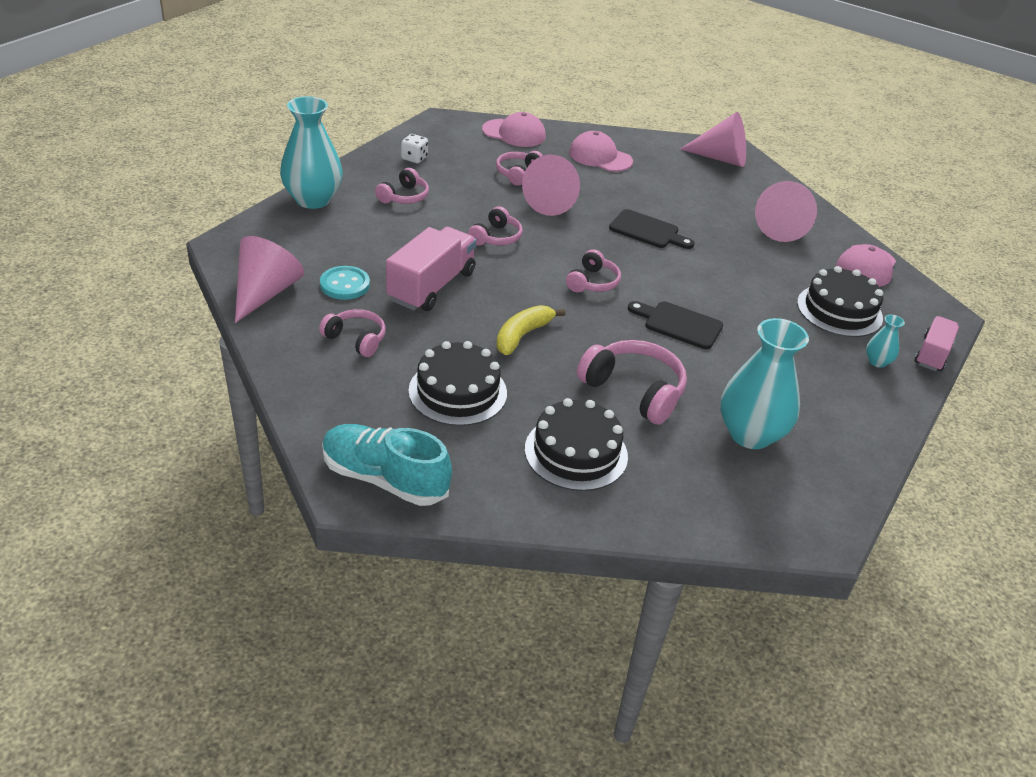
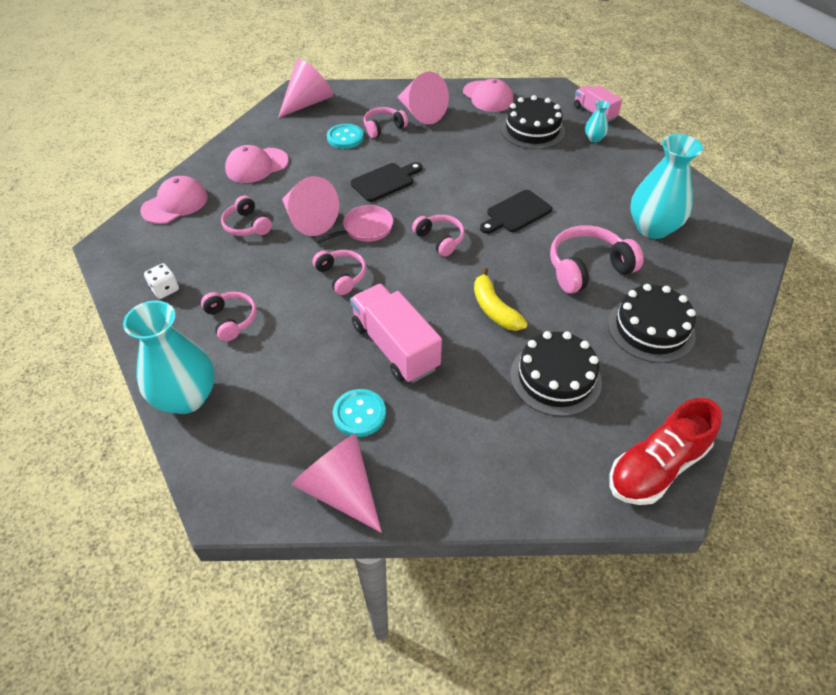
camera: 60 degrees left, 10 degrees up
(356, 339) = (452, 430): pink headphones -> pink headphones (383, 127)
(385, 479) = (656, 467): turquoise shoe -> red shoe
(568, 235) = (365, 229): none -> pink pan
(690, 192) = (345, 138): none -> turquoise button

